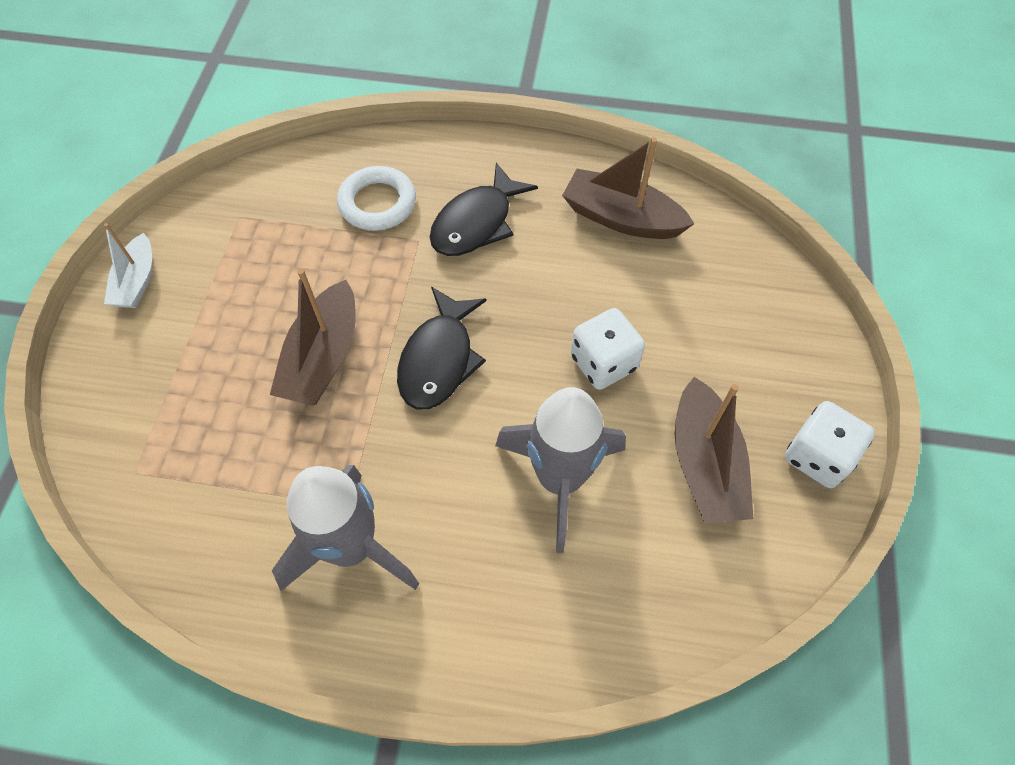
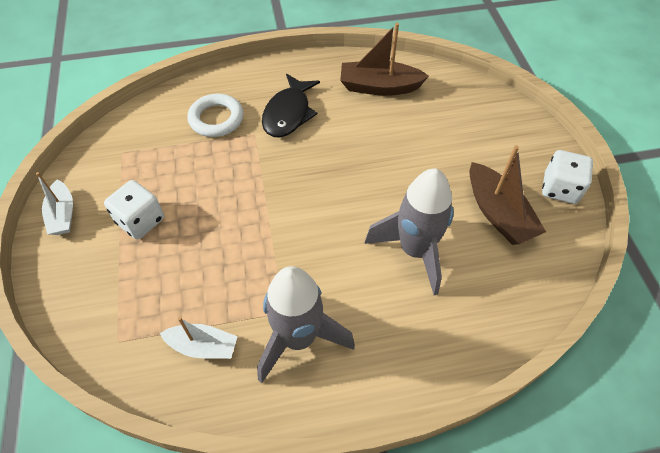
camera: 20 degrees left, 5 degrees down
(230, 516) = (203, 346): none -> white boat
(323, 357) = (222, 224): brown boat -> none
(439, 359) = (302, 202): black fish -> none
(603, 363) = (408, 173): white dice -> white dice (140, 221)

